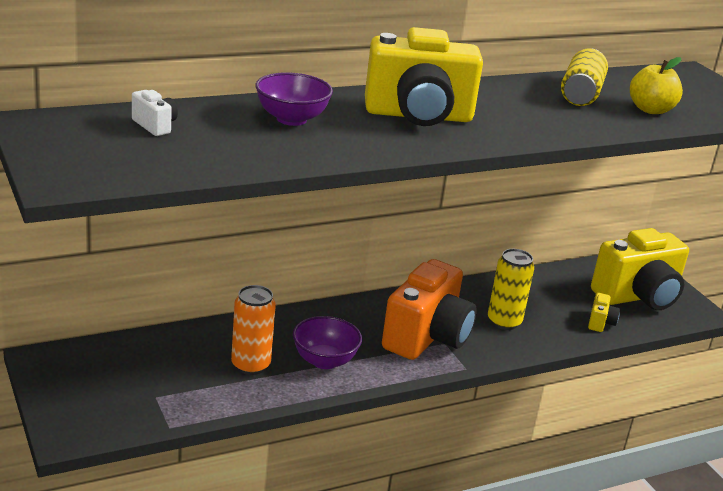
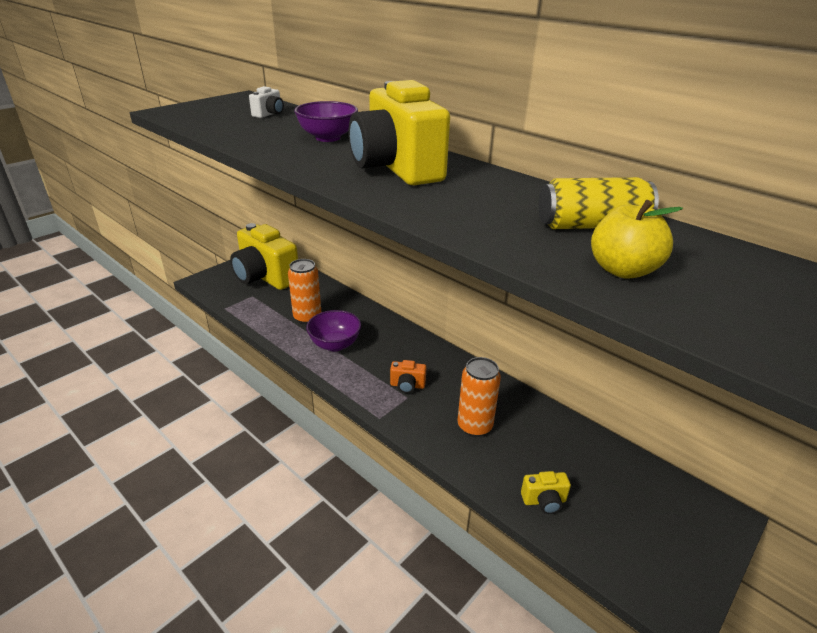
camera: 70 degrees right, 5 degrees up
(427, 337) = (407, 385): orange camera -> orange camera, size x0.40
(504, 322) = (474, 426): yellow can -> orange can
(638, 296) = (638, 528): yellow camera -> yellow camera (265, 277)

